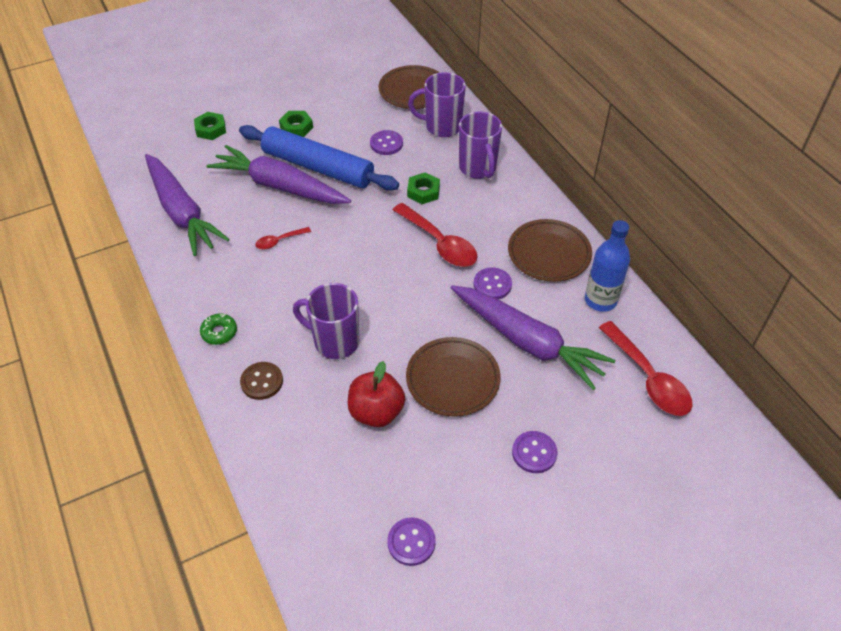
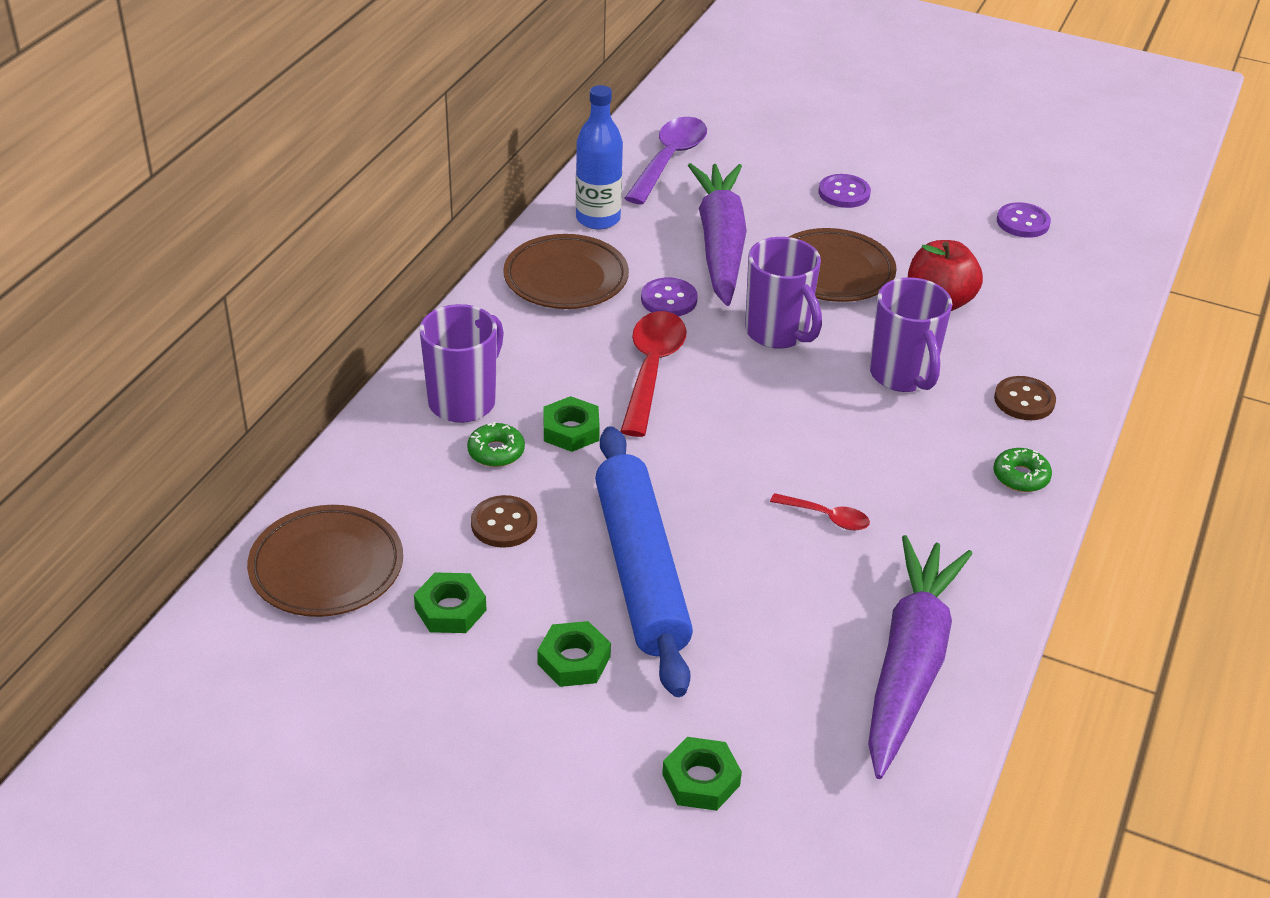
camera: 130 degrees left, 10 degrees down
(279, 186) = (729, 587): purple carrot -> none
(356, 110) = (450, 609): none -> green nut
(386, 144) = (504, 524): purple button -> brown button
(433, 162) = (496, 452): none -> green donut
(442, 127) = (398, 483): purple mug -> purple mug (778, 333)
(648, 378) = (669, 160): red spoon -> purple spoon

